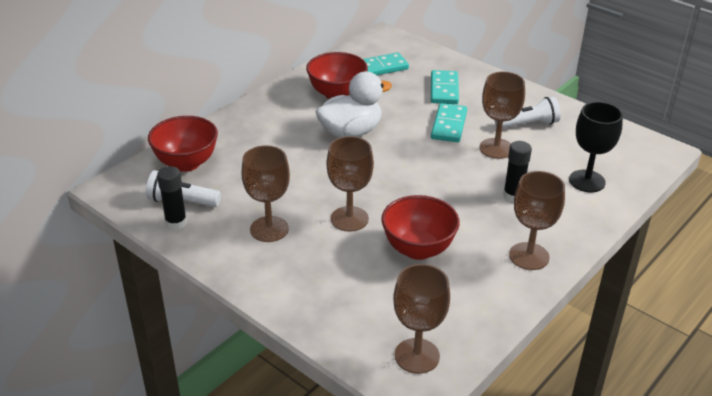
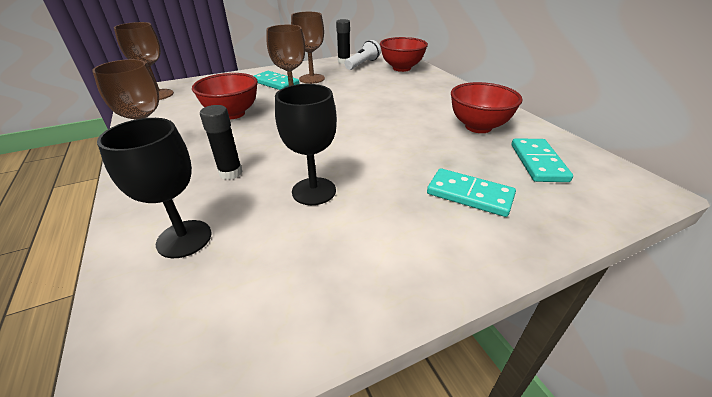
camera: 115 degrees right, 0 degrees up
(351, 132) = (404, 120): white duck -> none
(448, 125) = (383, 173): turquoise domino -> turquoise domino (276, 83)
(496, 148) = (314, 191): brown goblet -> black goblet
(528, 124) = (342, 240): white flashlight -> none

